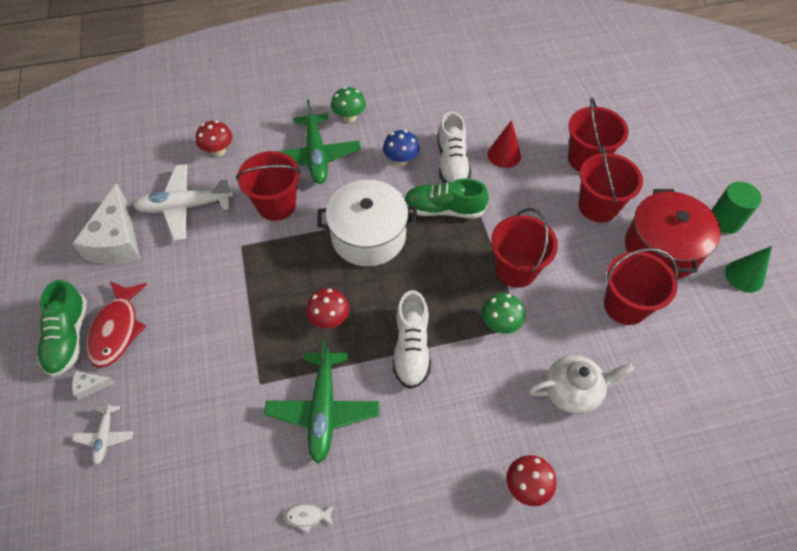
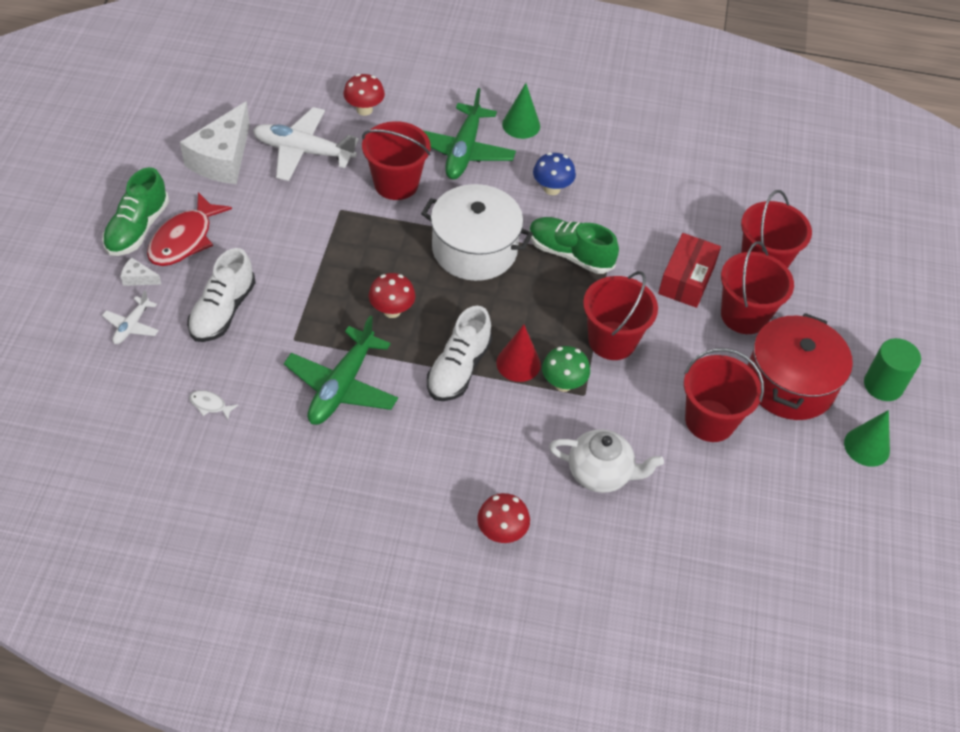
camera: 20 degrees right, 5 degrees down
(307, 516) = (279, 466): white fish -> white fish (210, 405)
(349, 117) = (521, 125): green mushroom -> green cone
(452, 163) = (606, 212): white shoe -> white shoe (222, 311)
(504, 155) = (670, 225): red cone -> red cone (518, 363)
(541, 195) = (686, 280): none -> red box

